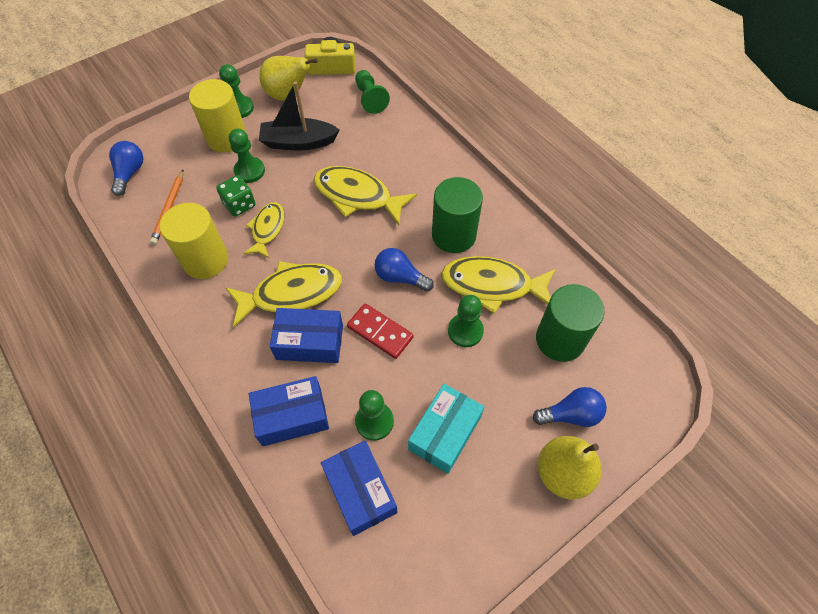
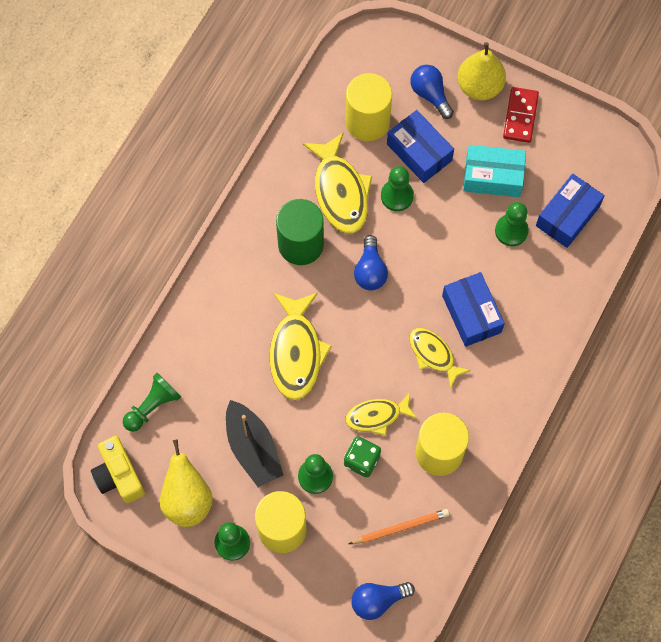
camera: 115 degrees left, 10 degrees up
(292, 293) = (433, 355): yellow fish -> yellow fish, size x0.62
(292, 416) = (540, 293): blue box -> blue box (419, 152)
(380, 332) = (433, 262): red domino -> red domino (520, 116)
(560, 339) = (367, 121): green cylinder -> yellow cylinder

